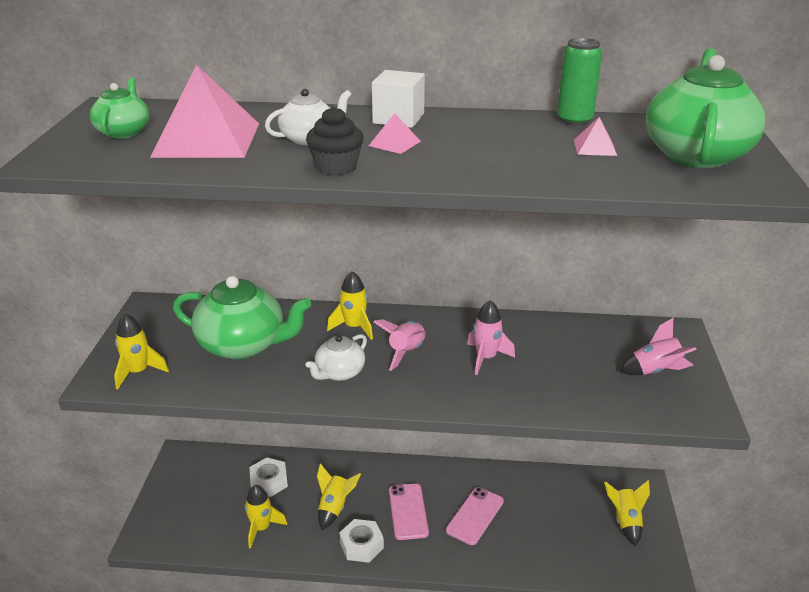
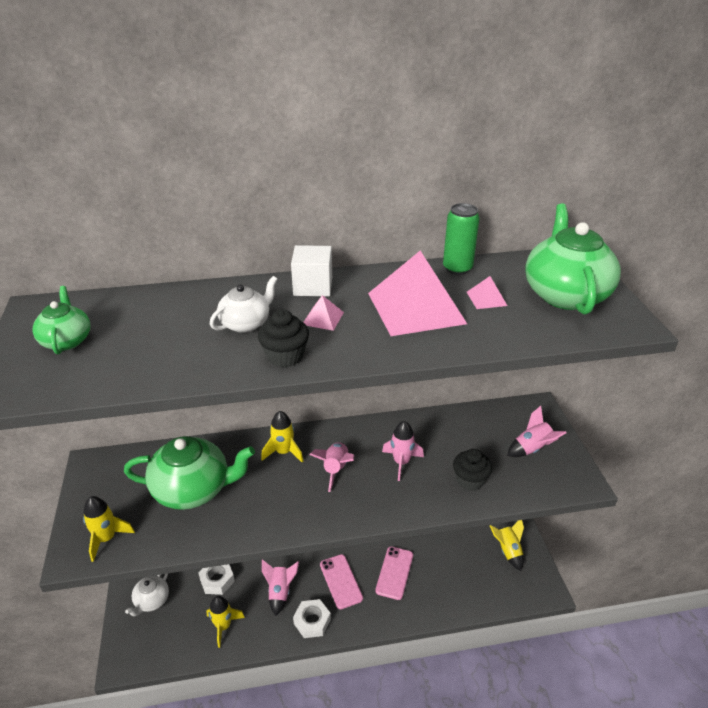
camera: 15 degrees left, 5 degrees up
(207, 139) = (152, 338): pink pyramid -> pink pyramid (416, 308)
(334, 508) = (280, 592): yellow rocket -> pink rocket
(339, 373) = (286, 502): white teapot -> white teapot (151, 601)
(563, 388) = (470, 480): none -> black cupcake

